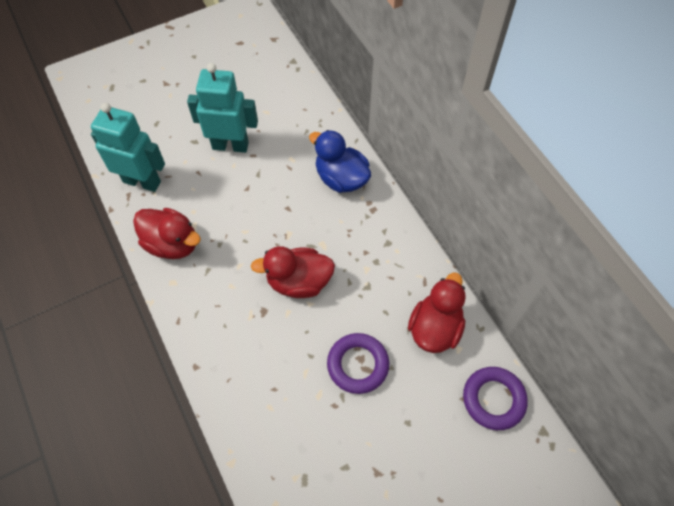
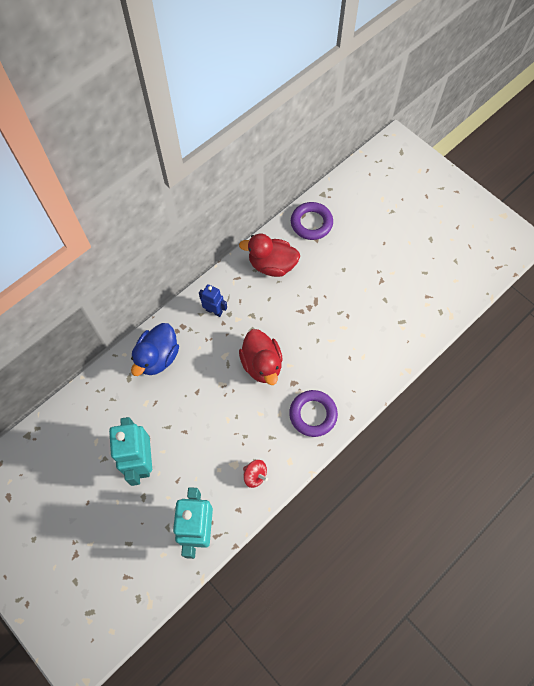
camera: 105 degrees left, 5 degrees up
(172, 244) = (255, 475): red duck -> red spinning top
(358, 365) = (314, 308): purple ring -> purple ring (313, 414)
(384, 246) = (214, 311): none -> blue robot

